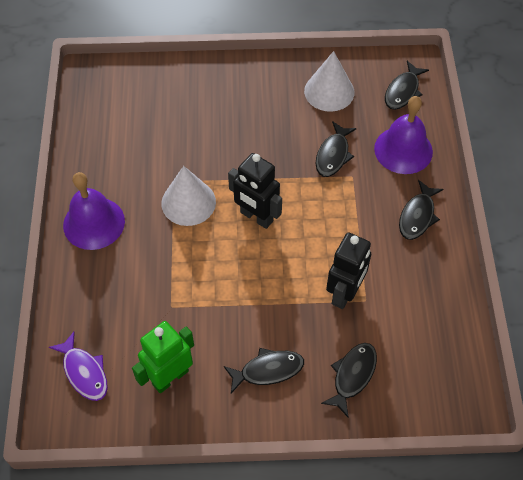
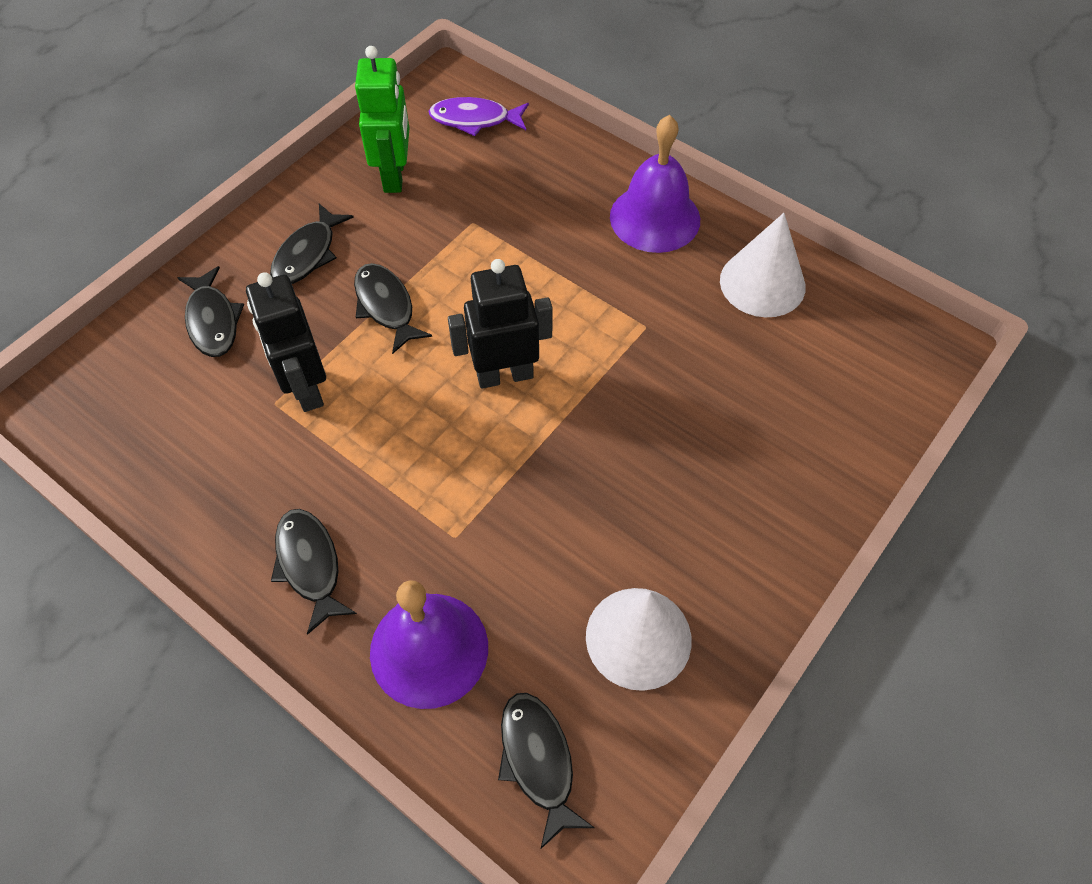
camera: 130 degrees right, 0 degrees up
(188, 202) = (597, 321): white cone -> white cone (762, 283)
(333, 155) = (513, 541): black fish -> black fish (386, 306)

